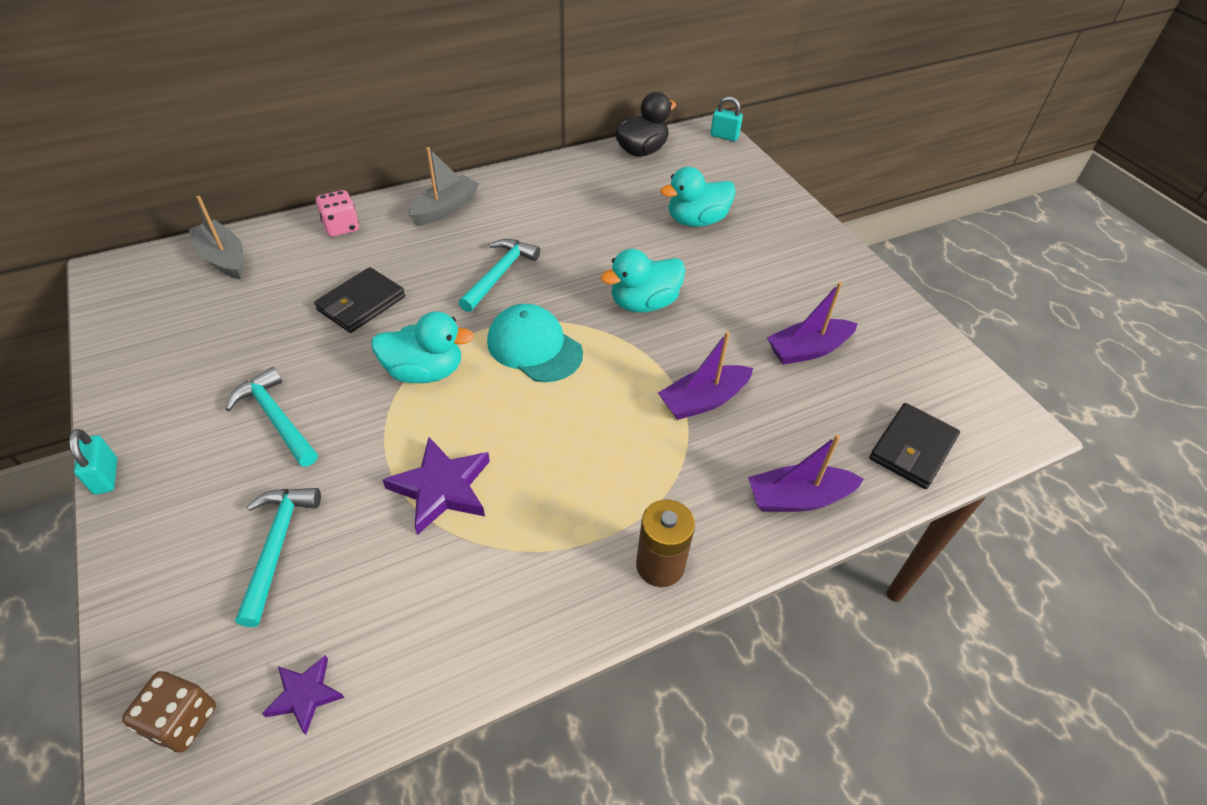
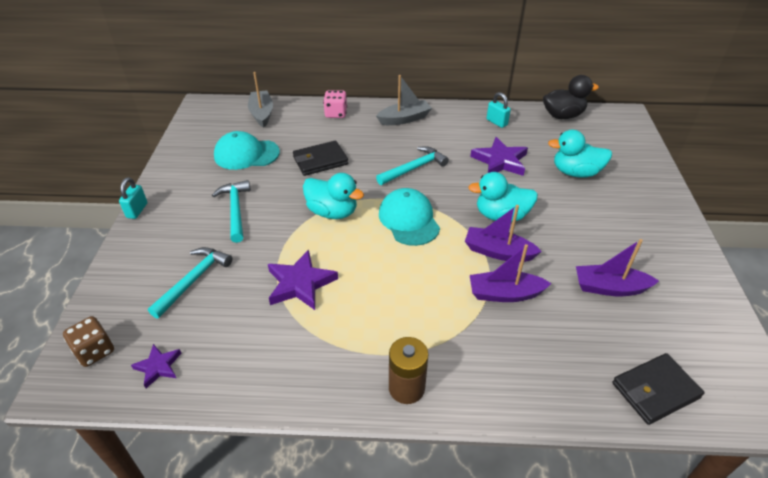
camera: 30 degrees right, 5 degrees down
(239, 328) = (246, 154): none -> turquoise cap
(602, 232) = (500, 161): none -> purple star
(724, 136) = (634, 120): turquoise padlock -> turquoise padlock (496, 122)
(798, 498) = (535, 387): purple boat -> purple boat (498, 252)

